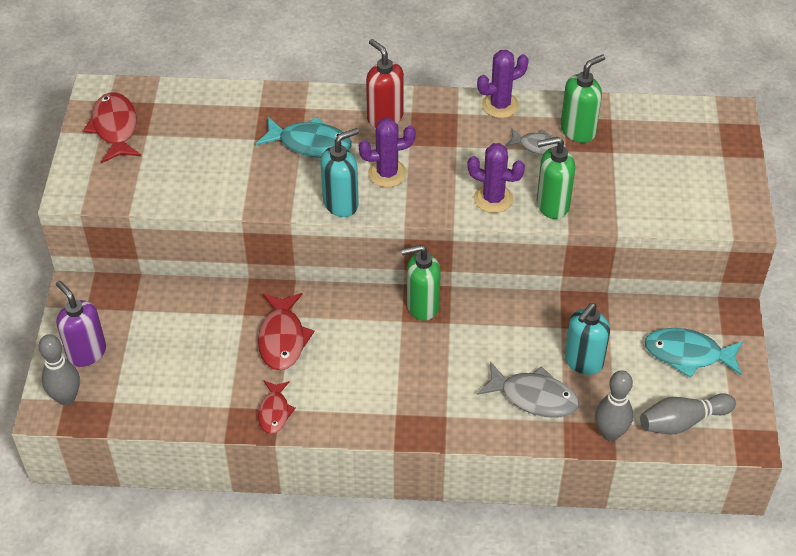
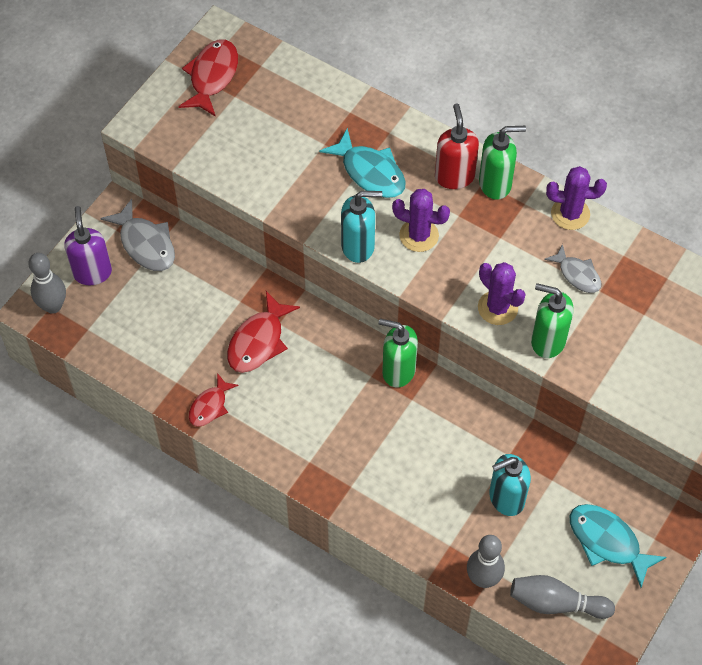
camera: 30 degrees right, 10 degrees up
(533, 397) = (438, 509): grey fish -> grey fish (145, 244)
(578, 131) = (626, 276): green soap dispenser -> green soap dispenser (495, 184)

